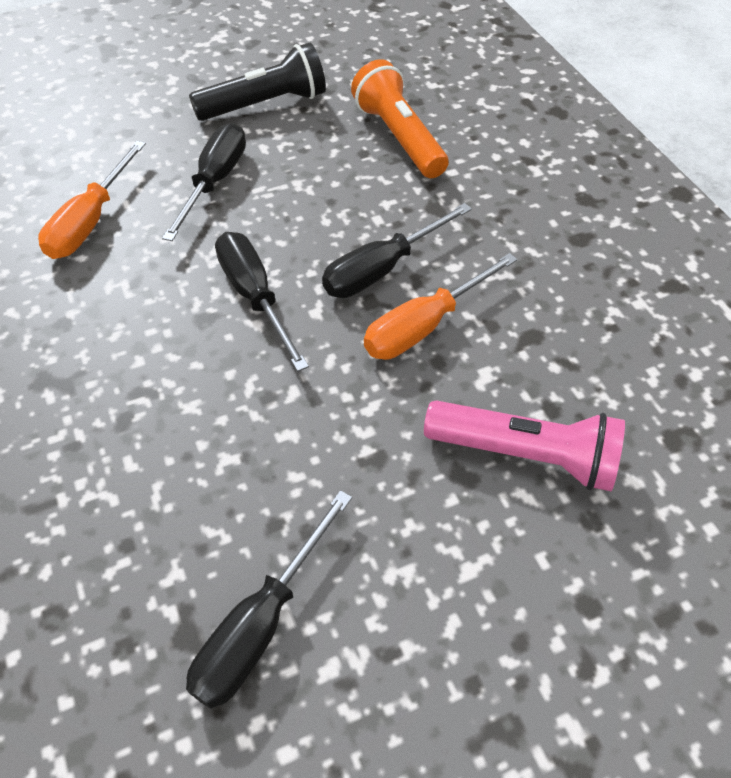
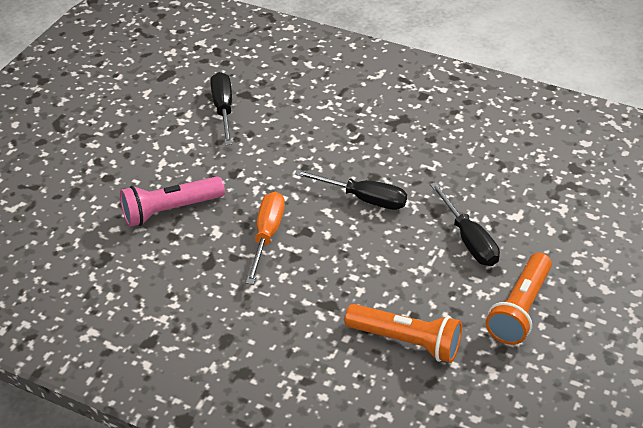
camera: 140 degrees right, 10 degrees down
(91, 221) = (494, 181): orange screwdriver -> none
(265, 105) = (520, 309): black flashlight -> orange flashlight
(382, 269) = (318, 250): black screwdriver -> none

